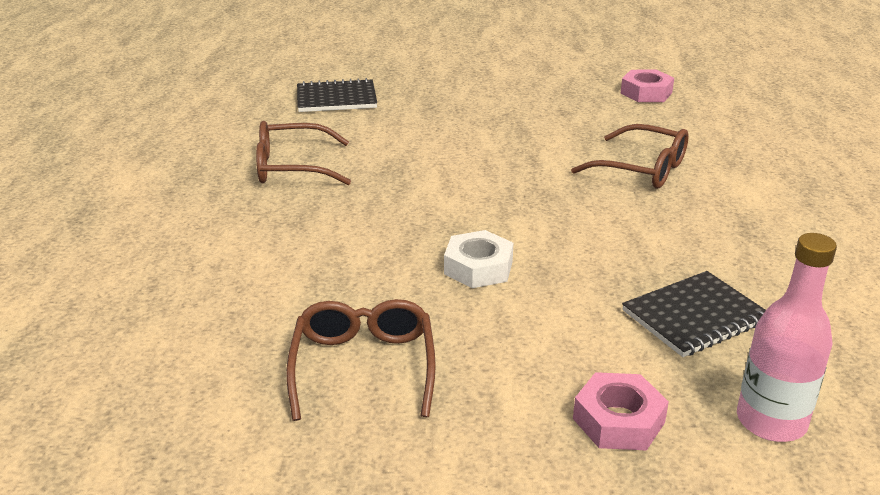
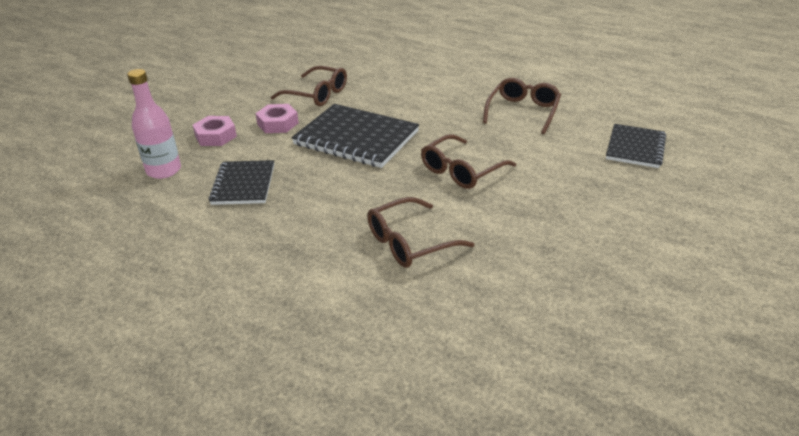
camera: 120 degrees right, 5 degrees up
(478, 268) = (356, 138): white nut -> black notebook
(479, 174) = (462, 170): none -> brown glasses
(646, 93) = (564, 324): pink nut -> pink nut (278, 123)

